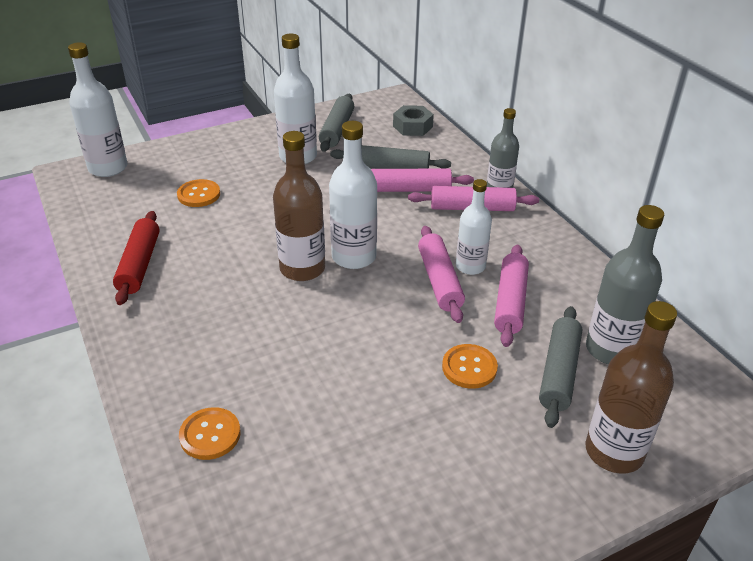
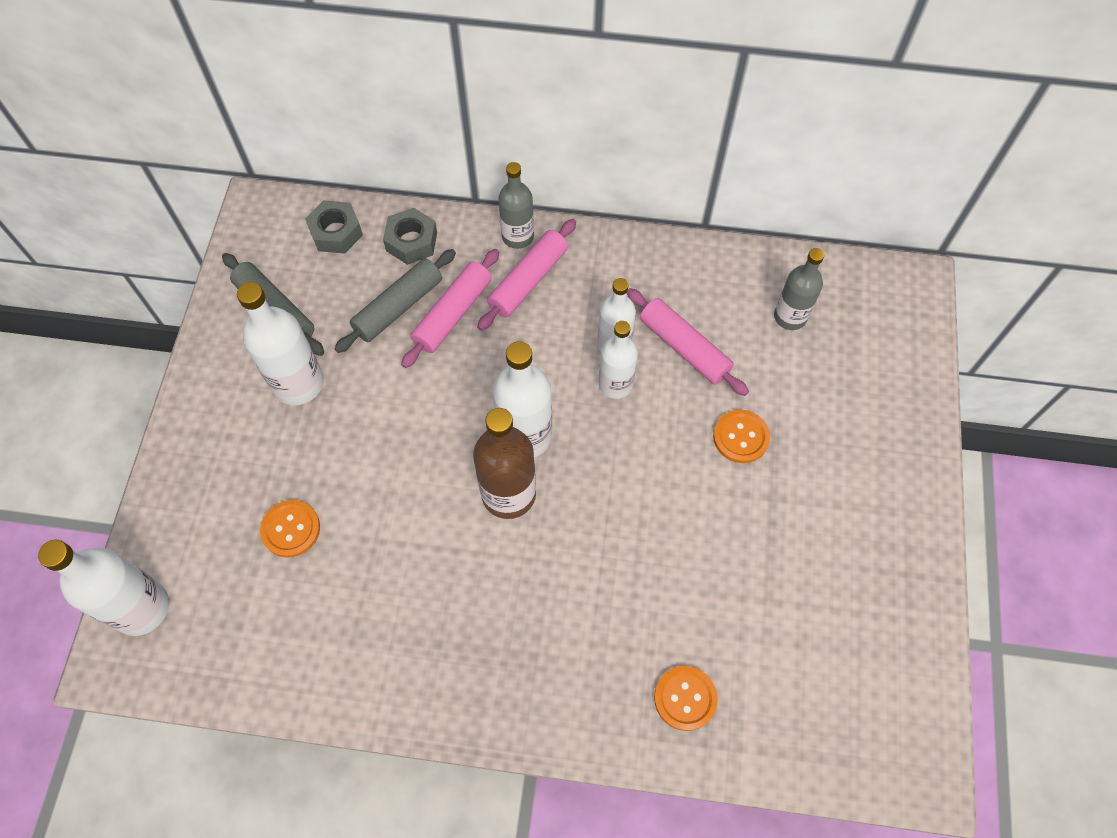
camera: 55 degrees left, 25 degrees up
(139, 264) = (381, 654): red rolling pin -> none
(439, 281) = (615, 384): pink rolling pin -> white bottle
(441, 153) = (411, 241): none -> grey nut
(559, 372) = (789, 374): grey rolling pin -> none
(611, 349) = (790, 317): grey bottle -> grey bottle, size x0.67
(614, 451) = (889, 399): brown bottle -> none

